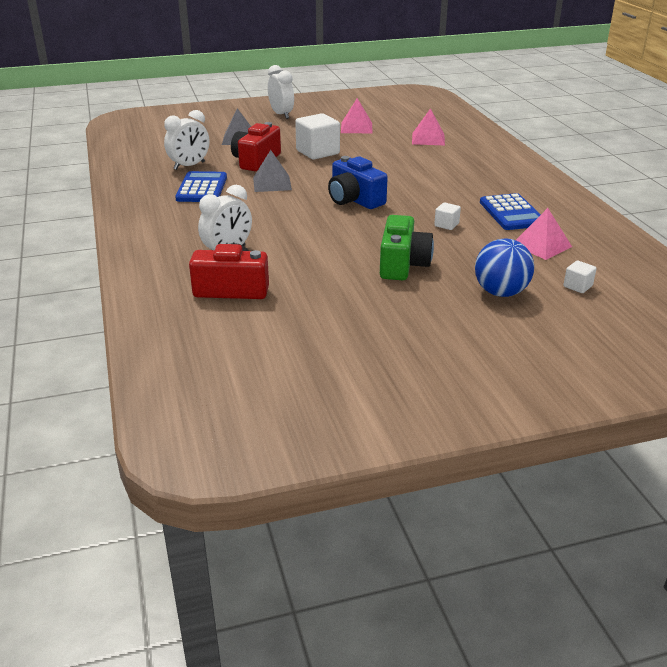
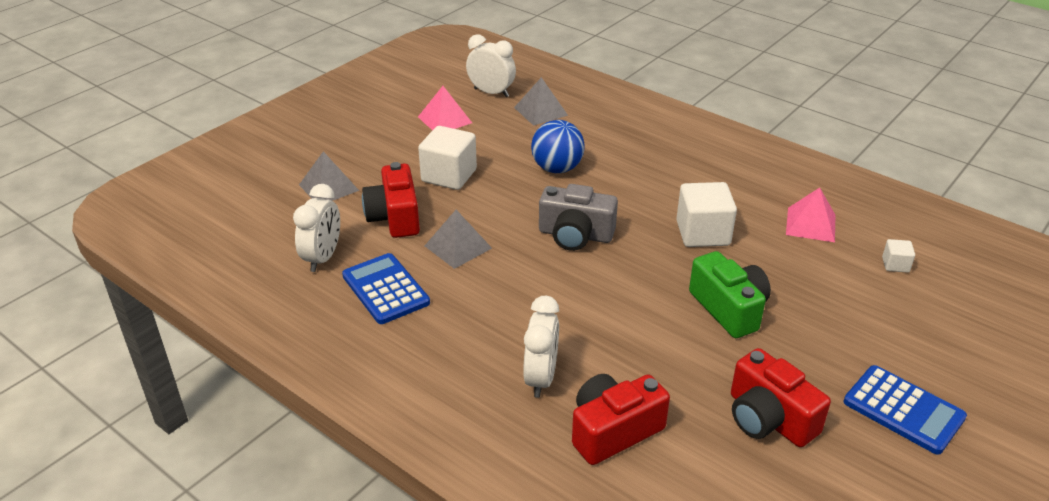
camera: 35 degrees left, 5 degrees up
(281, 114) = (331, 127): white clock -> white clock (491, 92)
(341, 321) = (768, 418): none -> red camera
(354, 200) = (575, 235): blue camera -> grey camera
(428, 139) = (540, 111): pink pyramid -> grey pyramid
(446, 225) = (703, 233): white cube -> white cube, size x2.07
(500, 292) = (849, 304): blue ball -> blue ball (557, 168)
(511, 213) = (739, 191): blue calculator -> blue calculator (903, 410)

